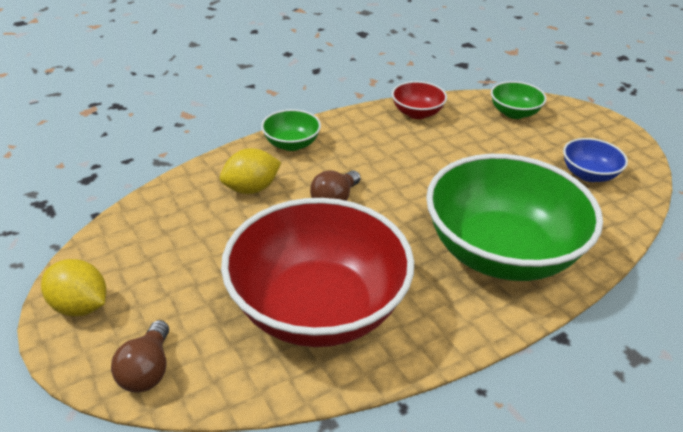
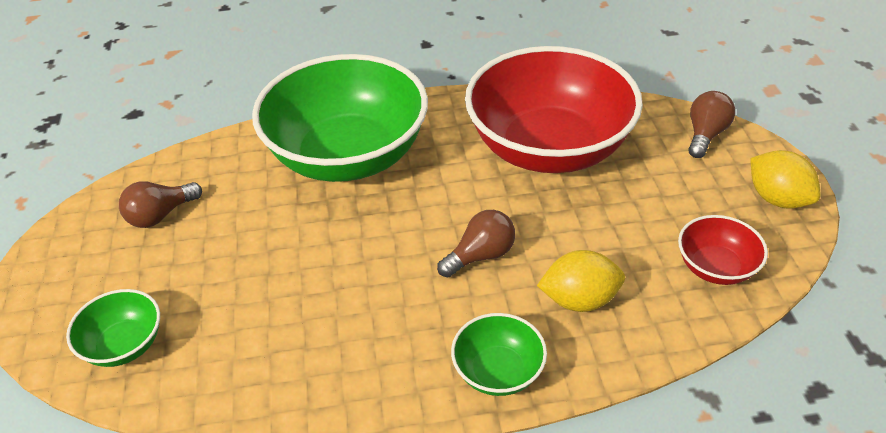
camera: 155 degrees left, 5 degrees up
(417, 113) = (266, 389): red bowl -> red bowl (716, 267)
(588, 174) = (160, 215): blue bowl -> brown light bulb

